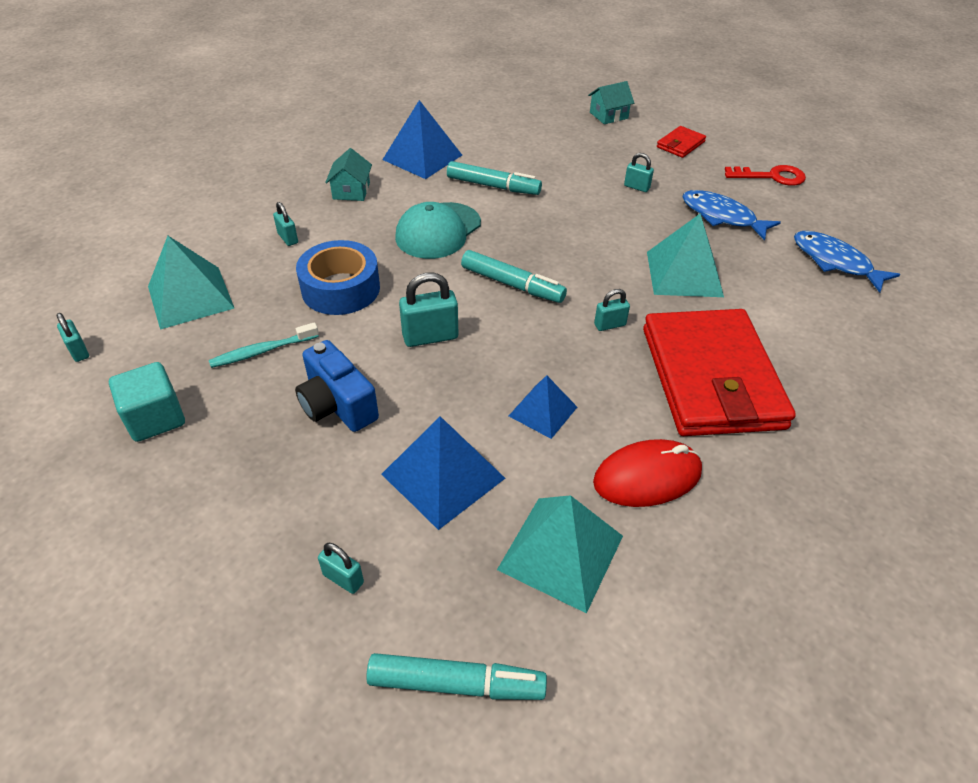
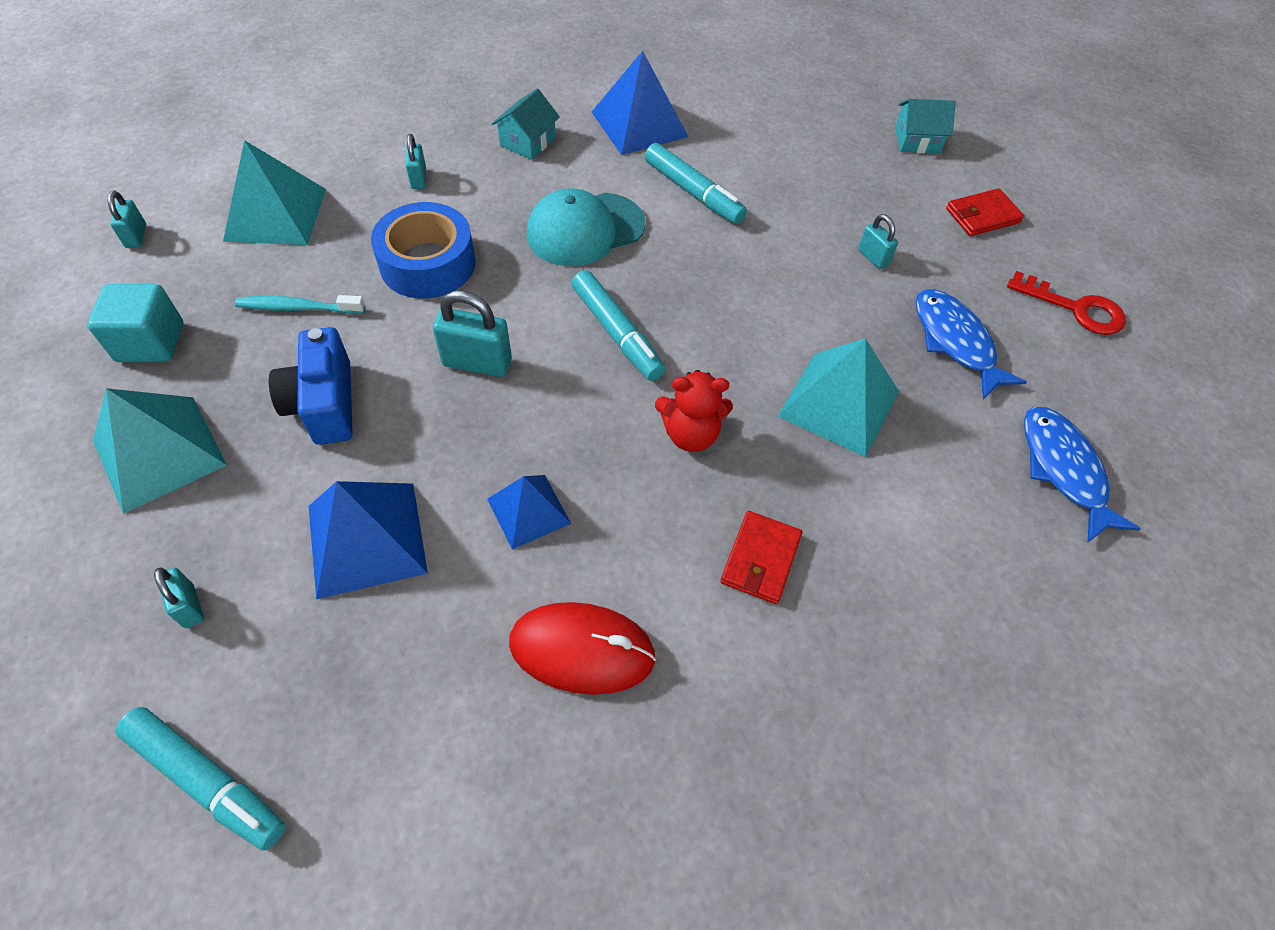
camera: 25 degrees right, 10 degrees up
(560, 552) = (417, 691): turquoise pyramid -> turquoise pyramid (159, 453)
(609, 325) = (690, 434): turquoise padlock -> red teddy bear
(711, 377) = (760, 559): red wallet -> red wallet, size x0.41

